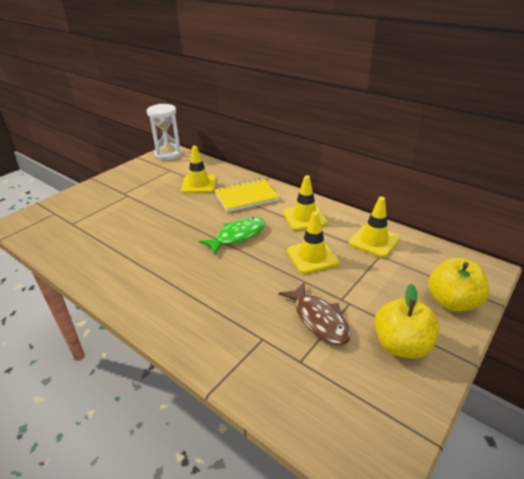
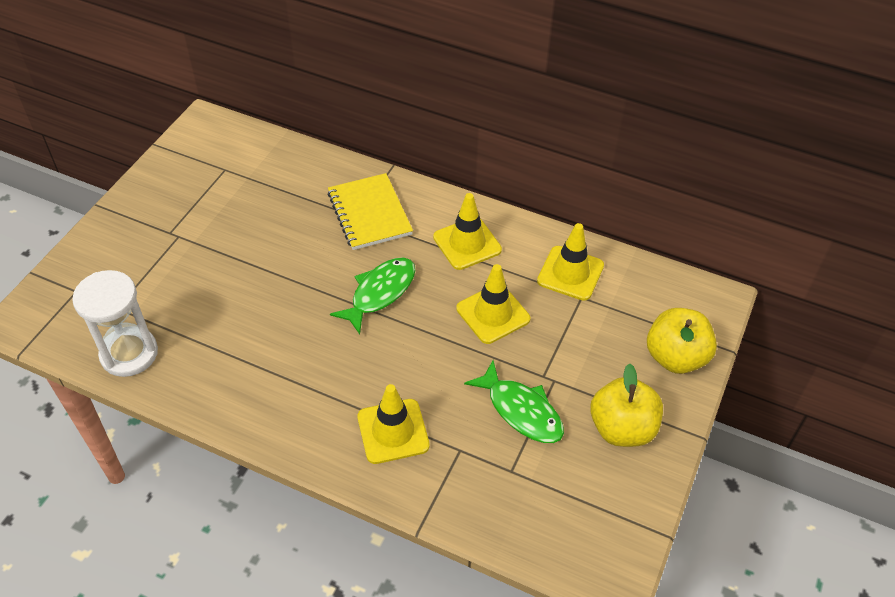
camera: 15 degrees left, 15 degrees up
(168, 154) = (206, 131): white hourglass -> white hourglass (129, 354)
(199, 184) = (285, 196): yellow traffic cone -> yellow traffic cone (393, 431)
(246, 197) = (369, 213): yellow notebook -> yellow notebook turned 75 degrees counterclockwise
(318, 319) = (521, 411): brown fish -> green fish

